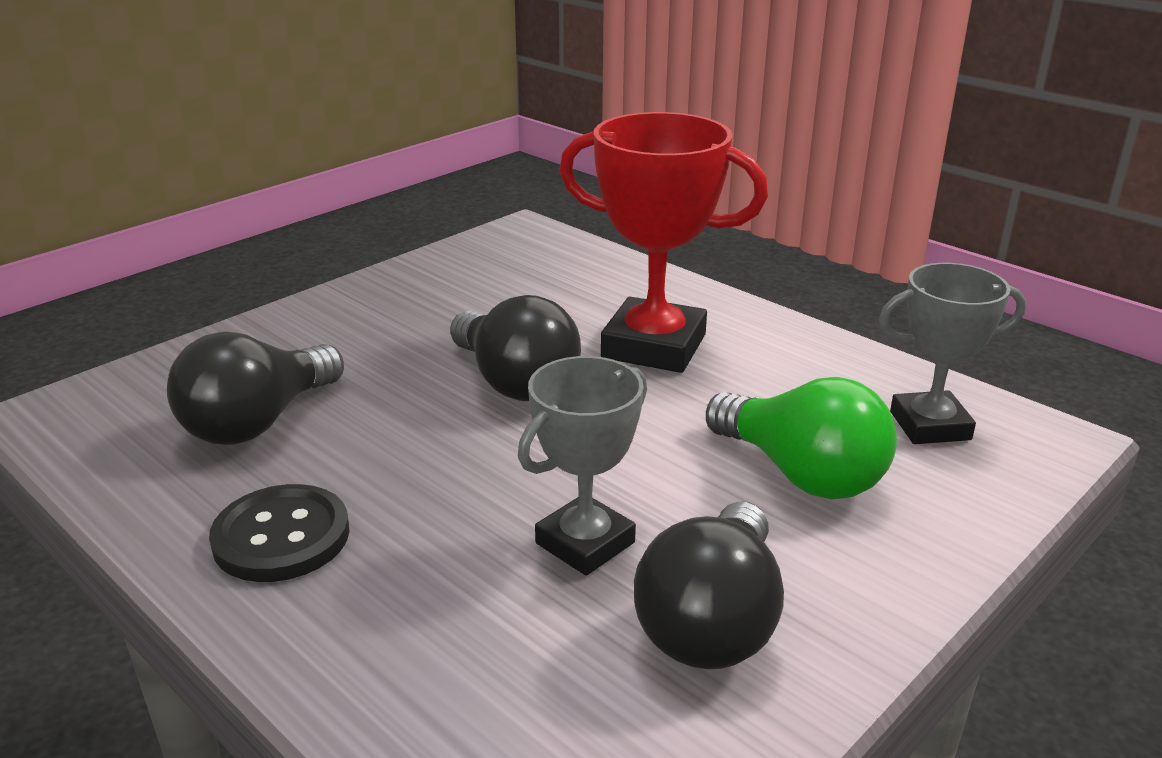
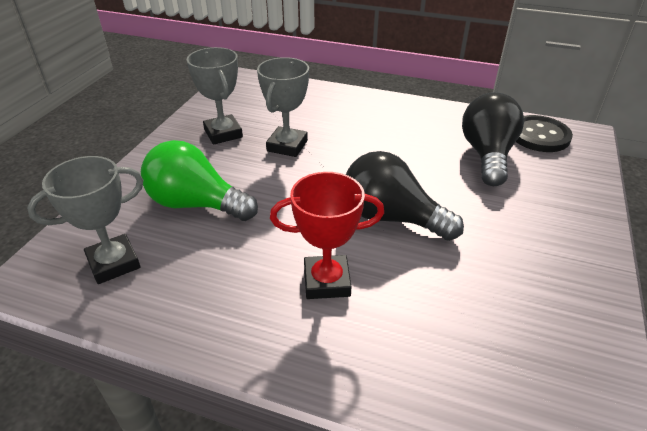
camera: 155 degrees right, 10 degrees up
(281, 537) = (405, 118): black button -> black button (539, 135)
(654, 346) = (326, 281): red trophy -> red trophy, size x0.64
(712, 622) = (223, 133): black light bulb -> grey trophy

